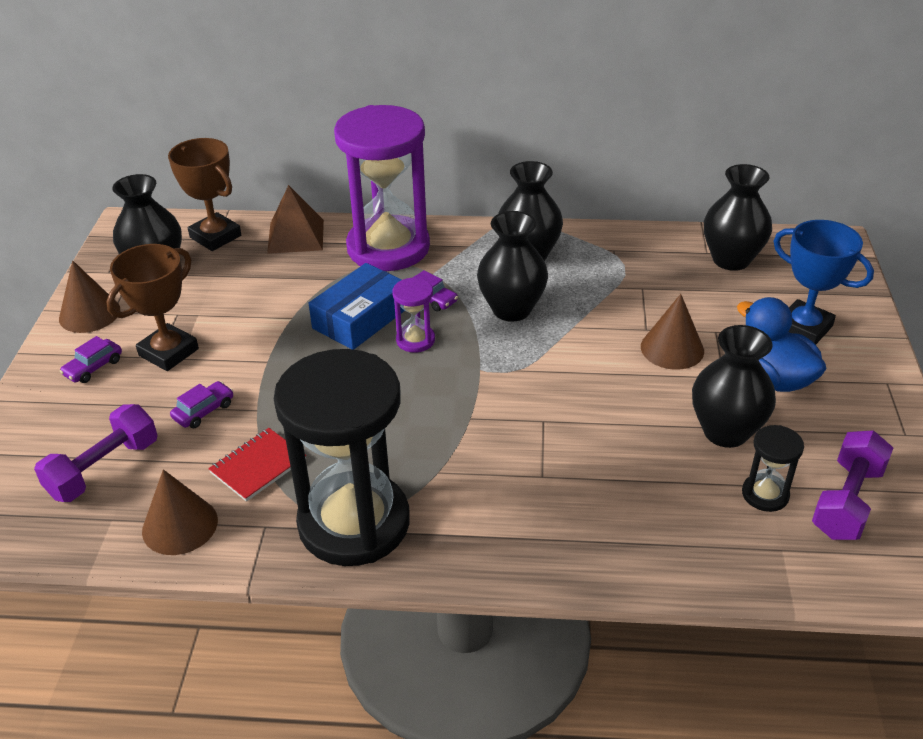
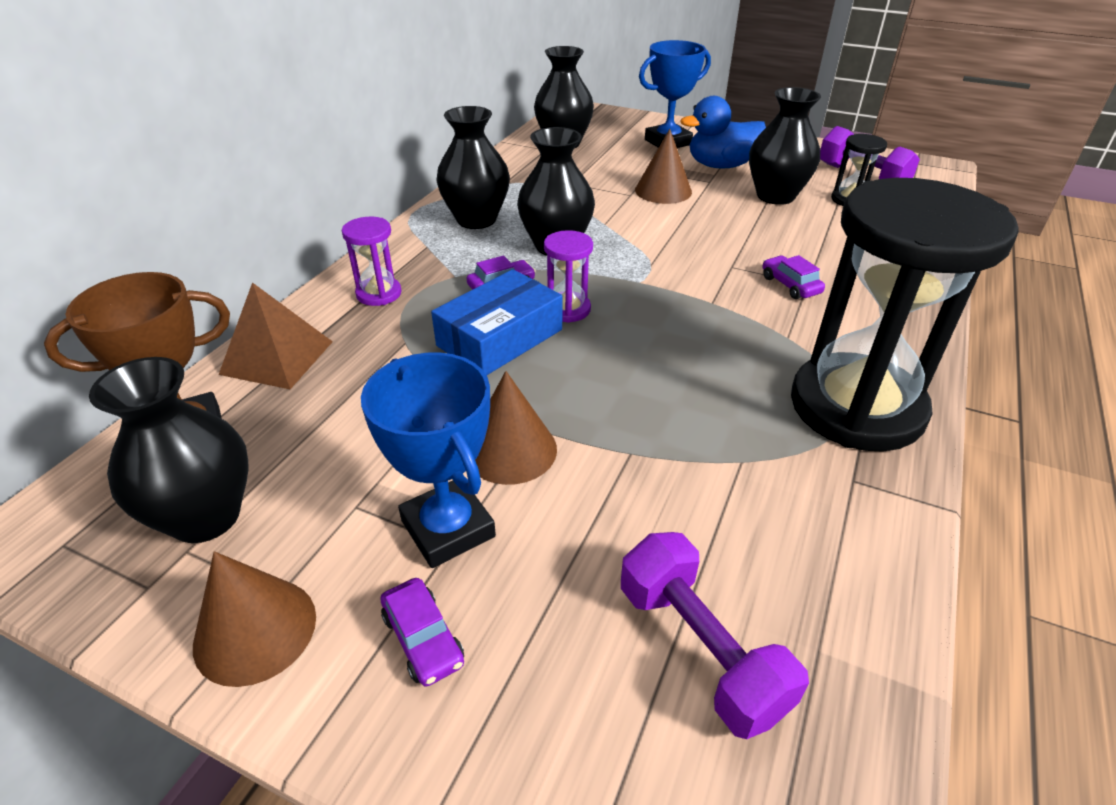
camera: 70 degrees left, 0 degrees up
(168, 352) = (448, 529): brown trophy -> blue trophy
(180, 525) = (843, 565): brown cone -> brown cone (510, 450)
(204, 411) = (609, 506): purple car -> purple car (790, 285)
(258, 466) = (742, 469): red notebook -> none
(361, 318) = (500, 338): blue box -> blue box turned 75 degrees clockwise
(388, 248) = (379, 294): purple hourglass -> purple hourglass, size x0.42

